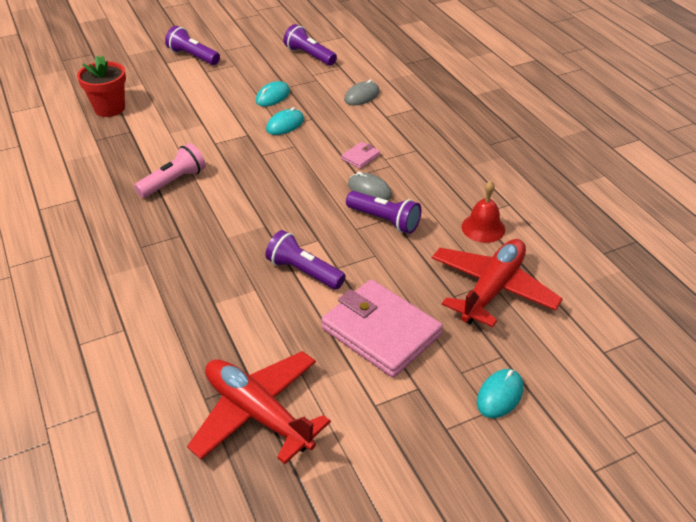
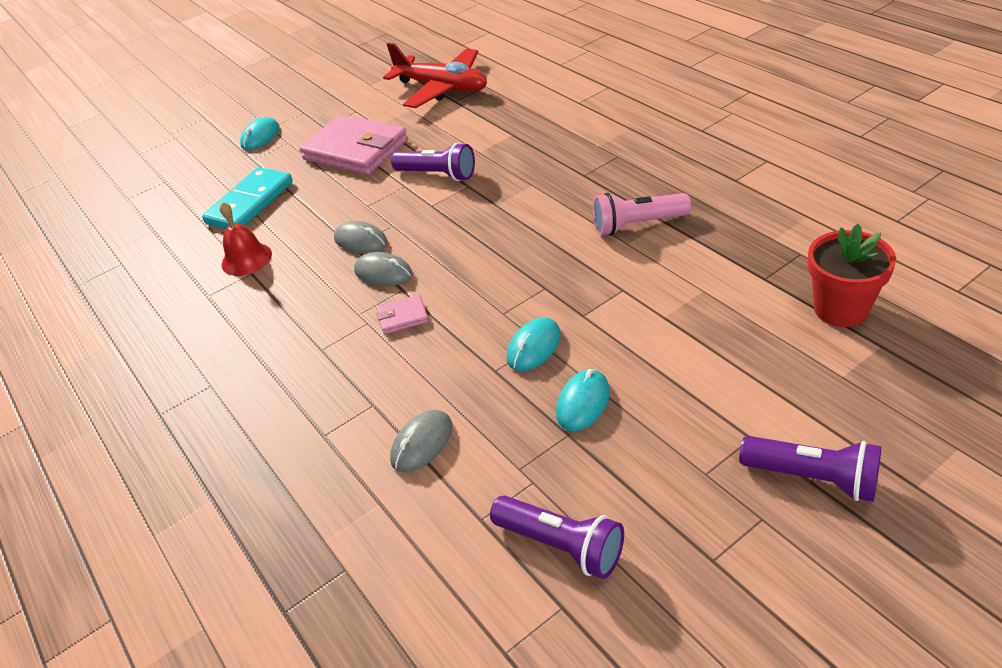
camera: 175 degrees right, 0 degrees up
(174, 182) = (637, 225): pink flashlight -> pink flashlight turned 45 degrees clockwise
(360, 157) = (402, 317): pink wallet -> pink wallet turned 45 degrees clockwise
(384, 220) = (360, 241): purple flashlight -> grey mouse
(492, 289) = (250, 203): red plane -> turquoise domino

